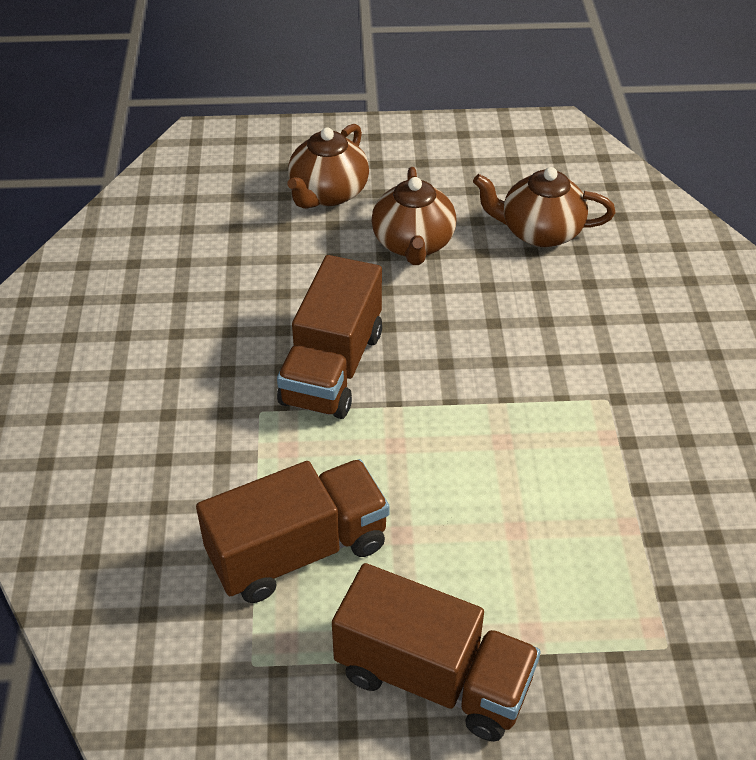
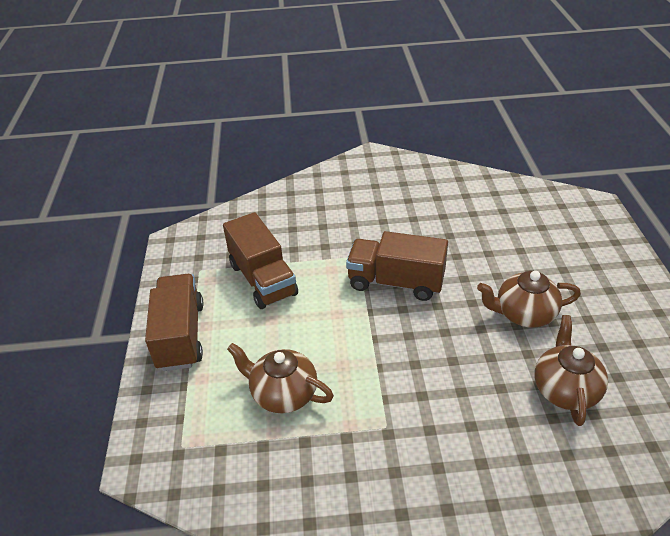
camera: 90 degrees right, 5 degrees down
(328, 193) = (563, 267): brown teapot -> brown teapot (283, 394)
(433, 677) = (181, 336): brown truck -> brown truck turned 150 degrees clockwise

